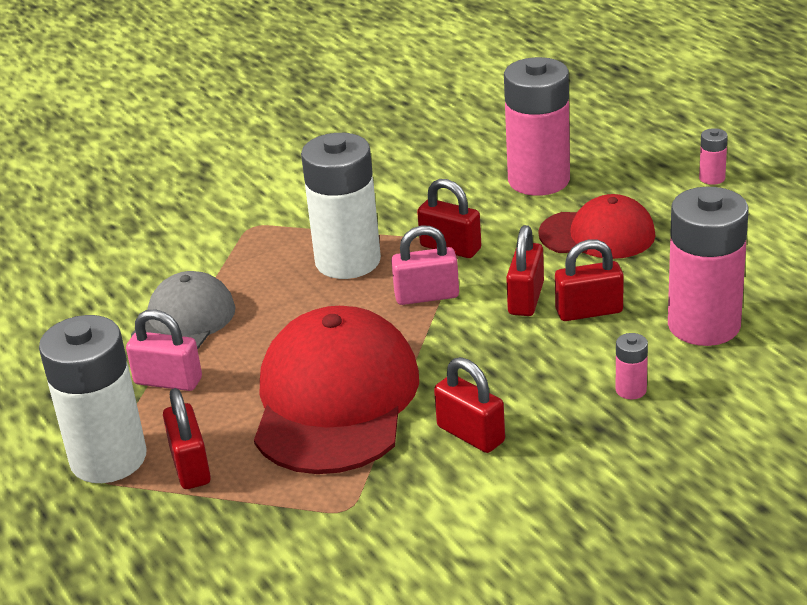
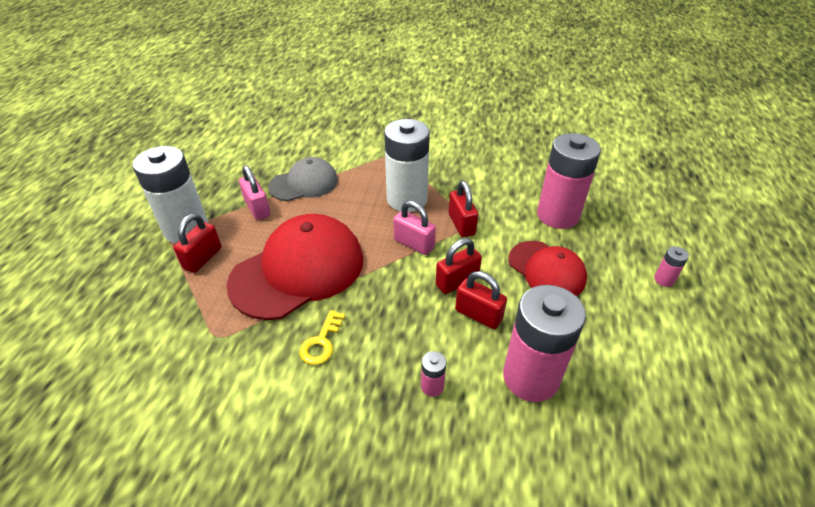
camera: 40 degrees right, 10 degrees up
(471, 434) = (321, 342): red padlock -> yellow key

